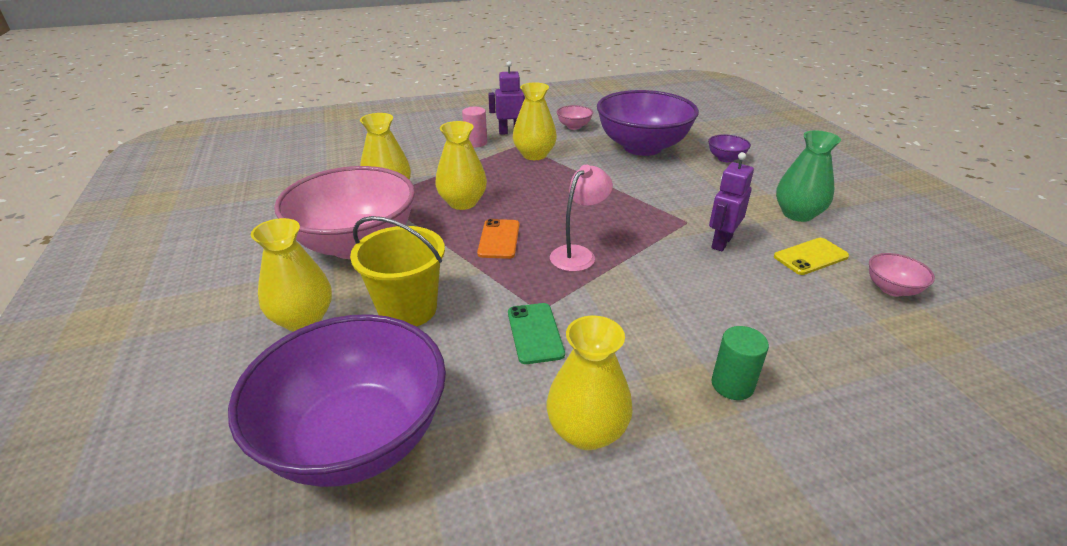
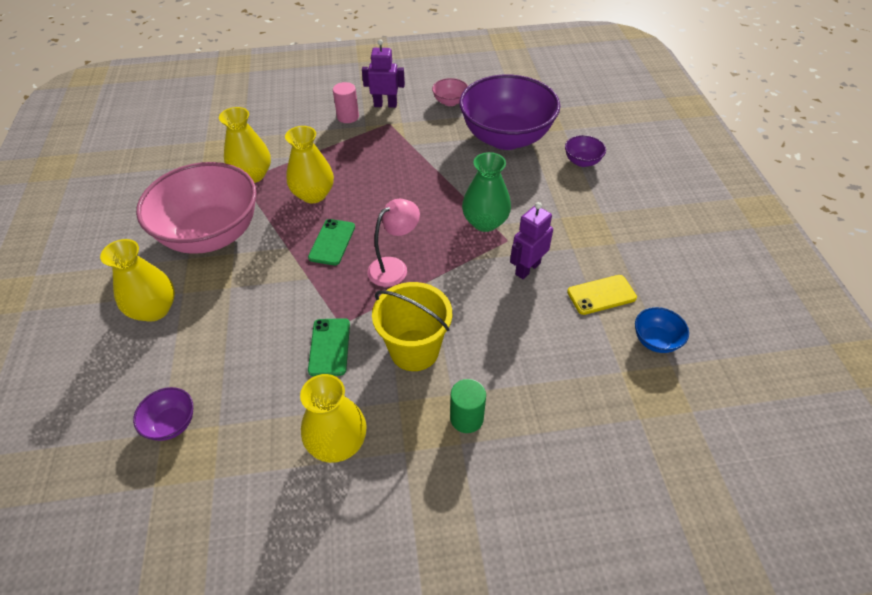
camera: 10 degrees right, 15 degrees up
(356, 438) = (172, 423): purple bowl -> purple bowl, size x0.40
(408, 309) = (236, 310): yellow bucket -> yellow bucket (414, 350)
(499, 239) = (332, 242): orange phone -> green phone
(534, 155) = (398, 139): yellow vase -> none
(797, 214) = (616, 242): green vase -> green vase (485, 222)
(892, 289) = (655, 340): pink bowl -> blue bowl

